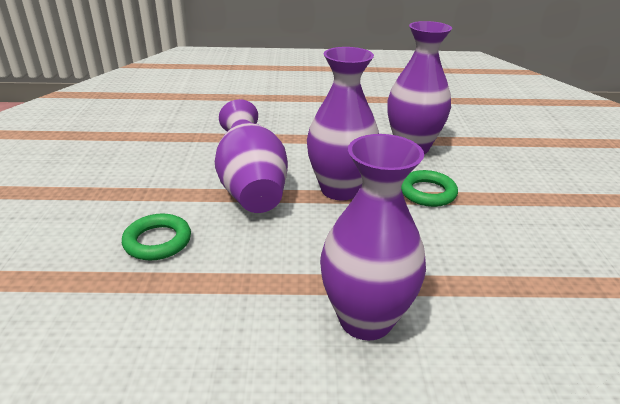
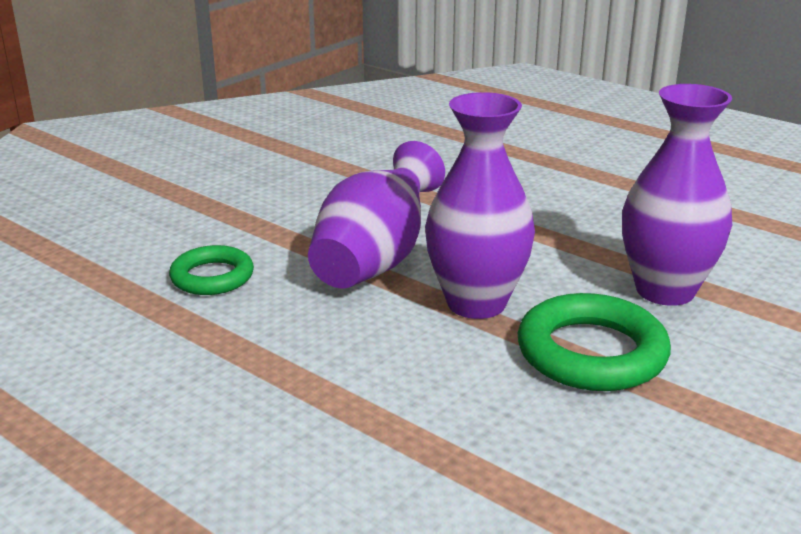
camera: 40 degrees right, 5 degrees down
(366, 319) = (303, 439): purple vase -> none
(427, 192) = (591, 353): green ring -> green ring, size x1.59

